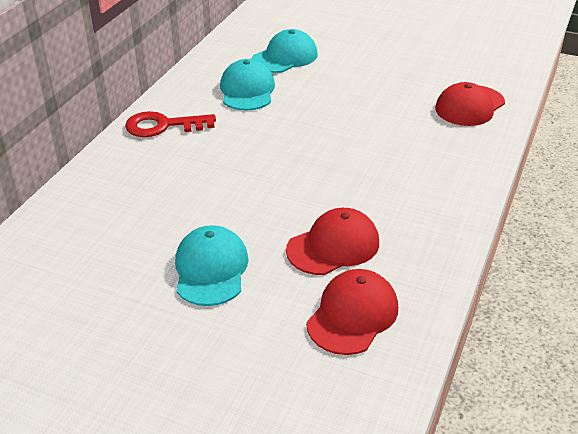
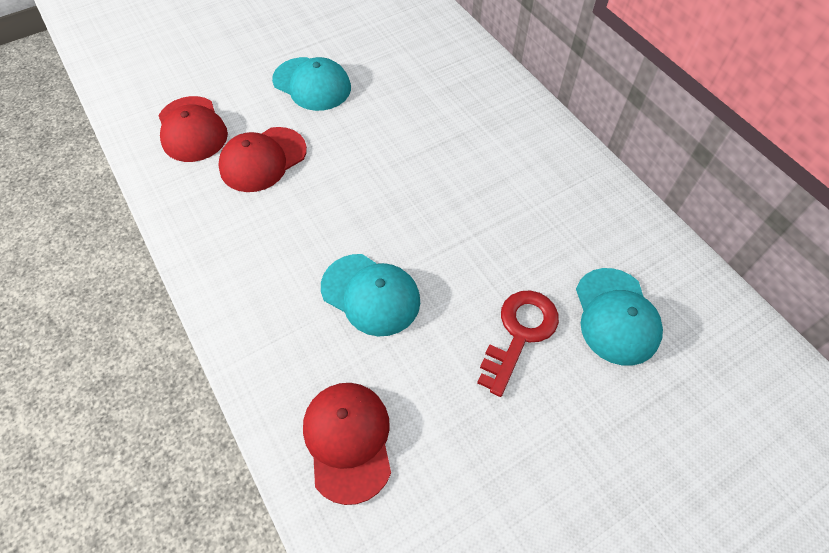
camera: 125 degrees right, 20 degrees up
(163, 126) = (532, 138): red key -> red key (519, 334)
(247, 90) = (556, 234): turquoise cap -> turquoise cap (371, 294)
(333, 246) = (263, 159): red cap -> red cap turned 45 degrees clockwise

